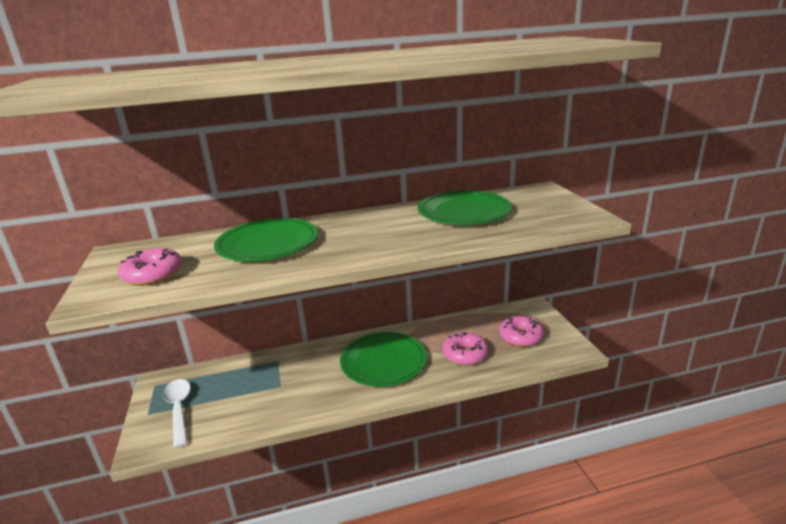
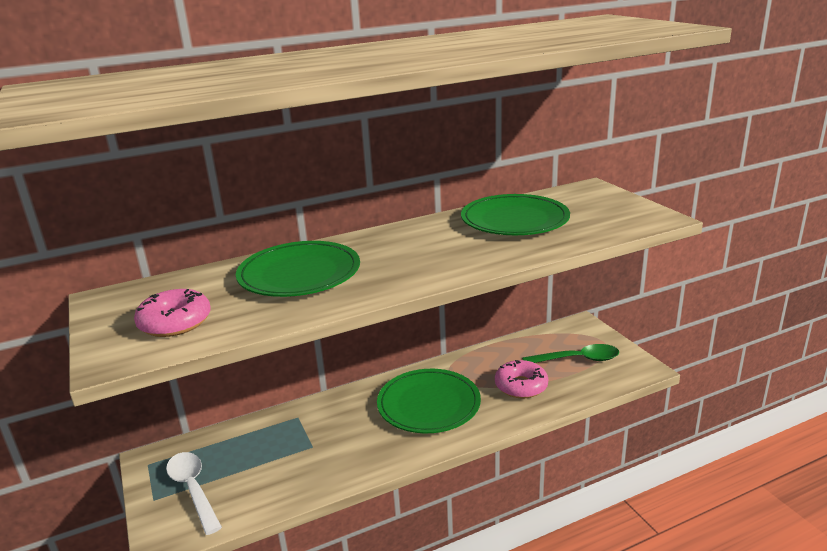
camera: 10 degrees left, 0 degrees up
(520, 337) = (577, 359): pink donut -> green spoon

